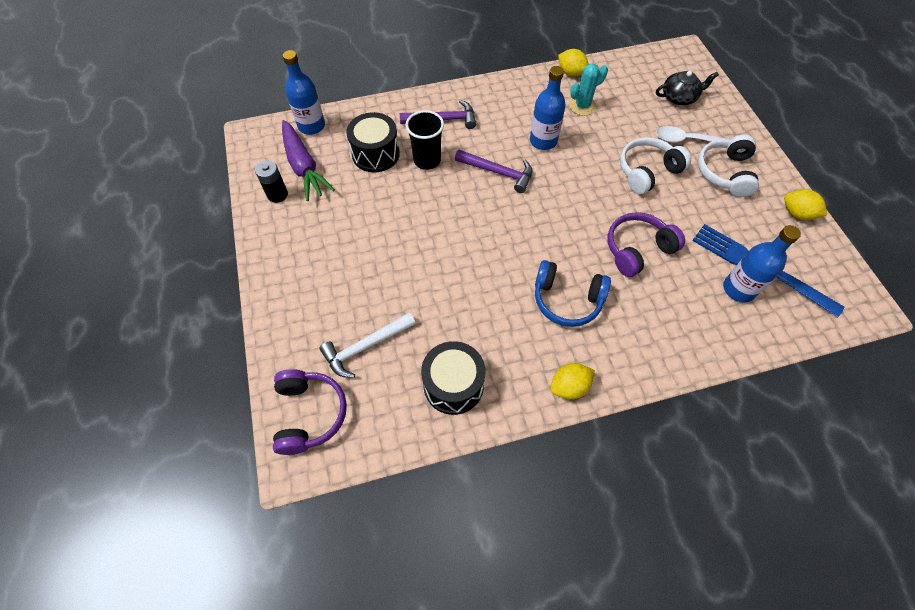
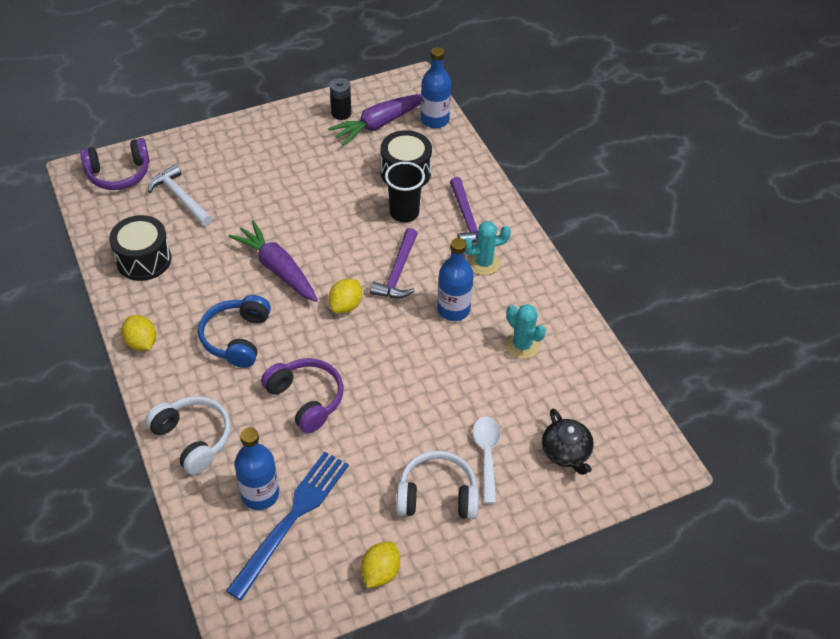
camera: 80 degrees right, 10 degrees down
(482, 262) = (277, 269): none -> purple carrot
(494, 116) = (484, 263): none -> turquoise cactus
(571, 73) = (580, 333): yellow lemon -> yellow lemon (345, 305)
(647, 171) = (424, 411): white headphones -> white headphones (193, 439)

